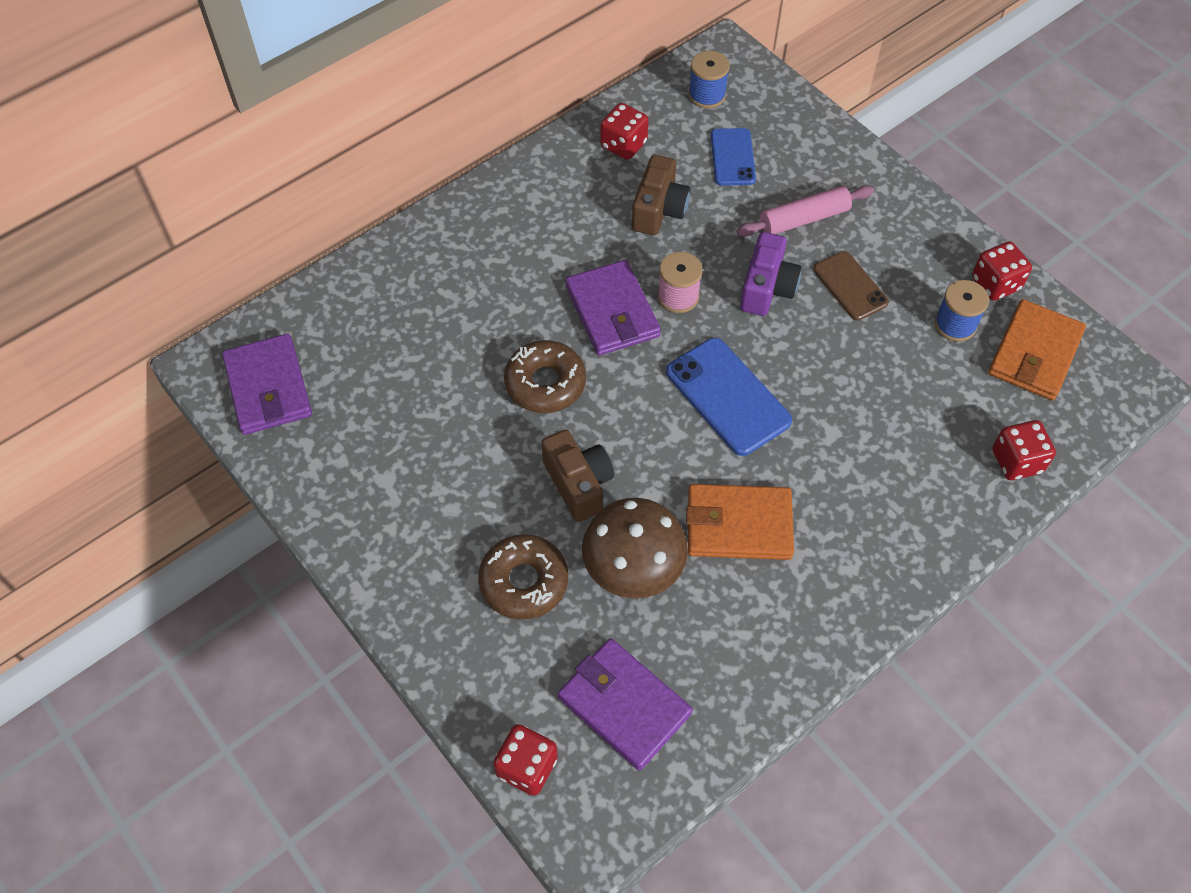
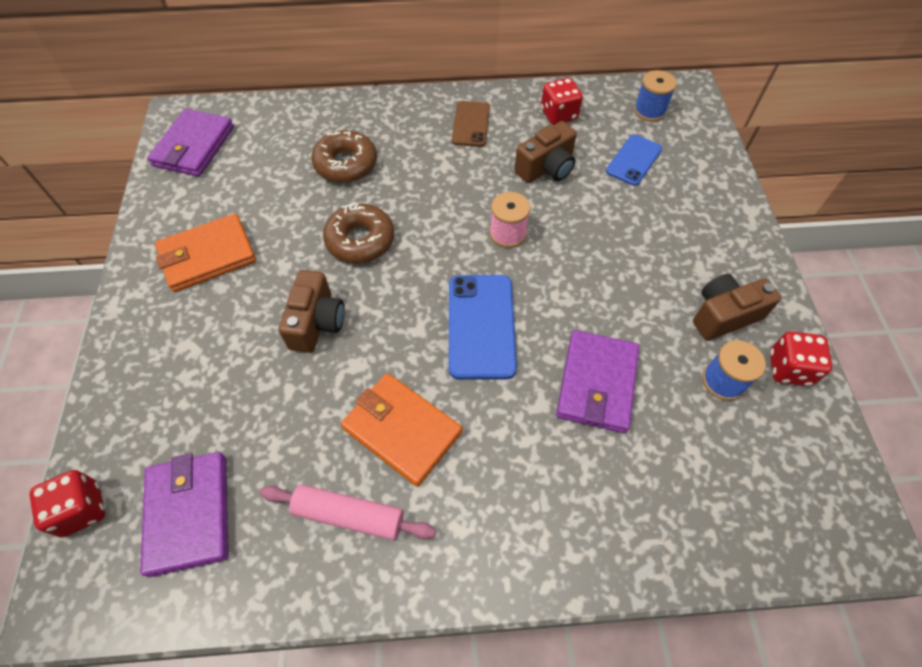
camera: 35 degrees right, 0 degrees up
(524, 582) = (214, 368): brown donut -> brown donut (346, 164)
(612, 311) = (451, 218): purple wallet -> purple wallet (597, 383)
(633, 570) = (294, 411): brown mushroom -> none
(767, 288) = (581, 264): purple camera -> none
(804, 219) = (655, 230): pink rolling pin -> pink rolling pin (349, 515)
(850, 286) = (652, 299): brown phone -> brown phone (470, 124)
(916, 267) = (724, 315): none -> brown camera
(1016, 461) = (690, 536): red dice -> none
(1034, 353) = (783, 450): orange wallet -> orange wallet (207, 256)

